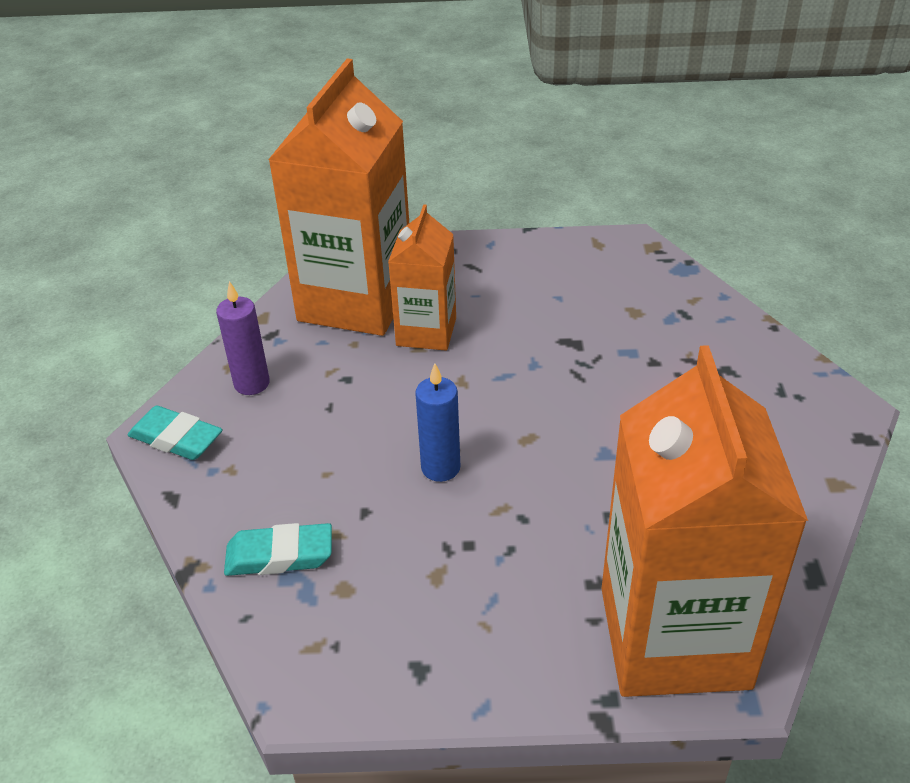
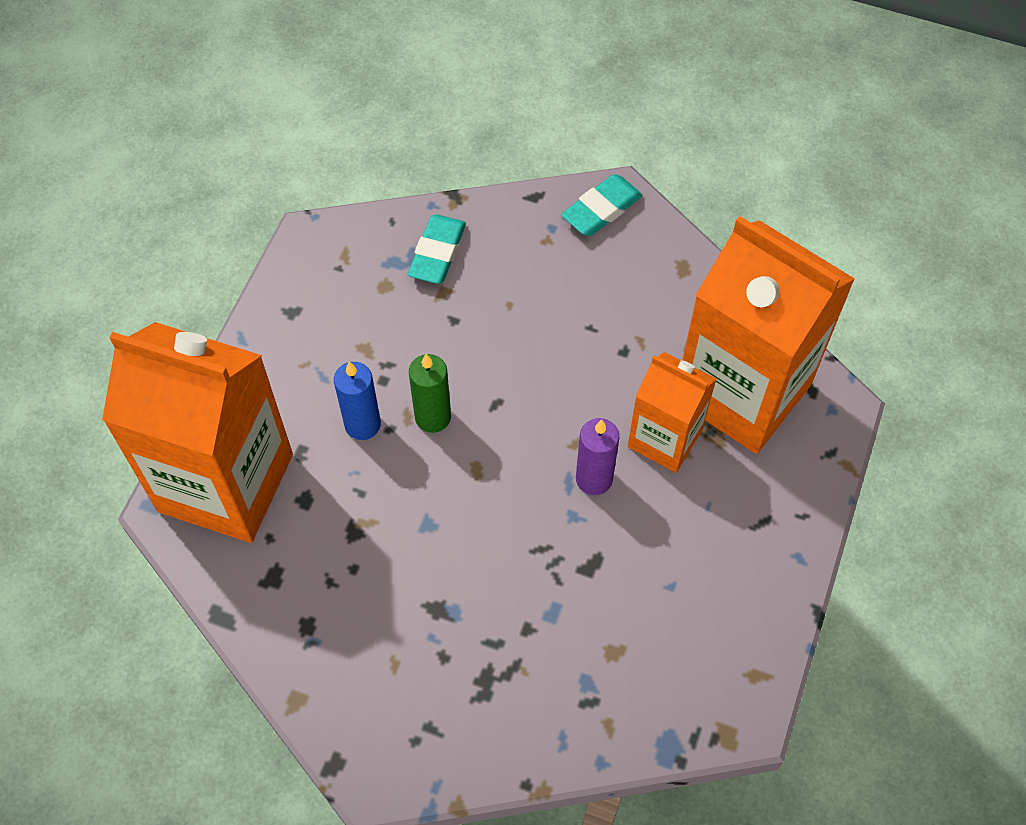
camera: 110 degrees right, 20 degrees up
(252, 383) = (650, 276): purple candle -> purple candle (594, 479)
(440, 468) = (474, 388): blue candle -> blue candle (362, 424)
(490, 488) = (433, 417): none -> green candle

